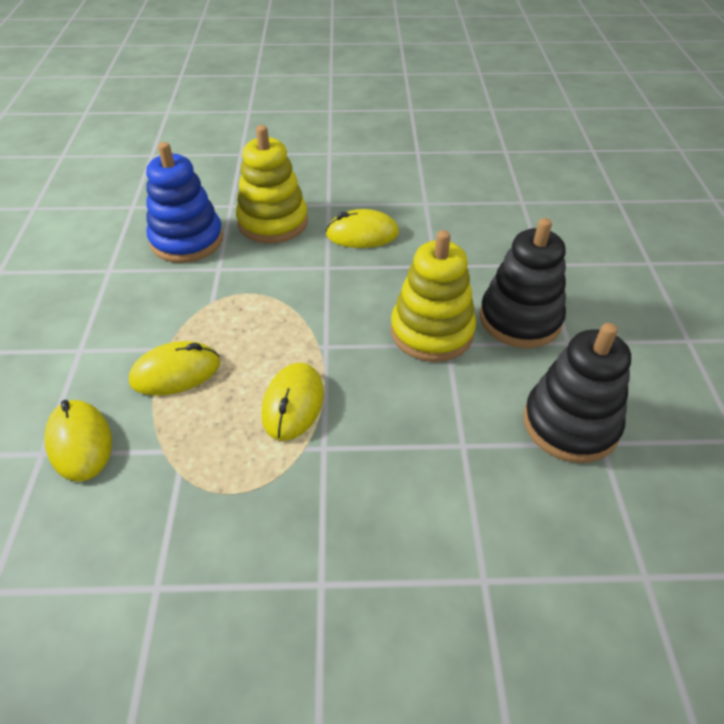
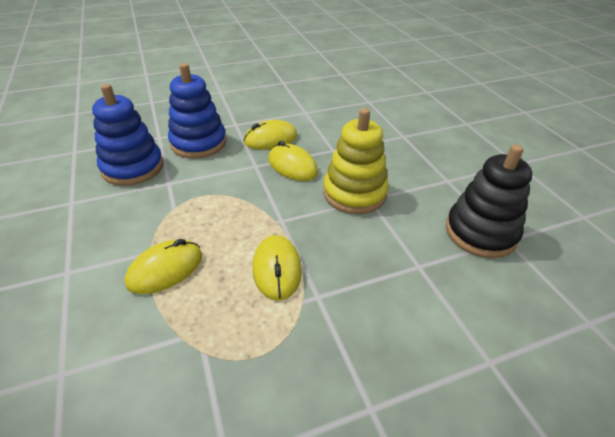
camera: 20 degrees left, 5 degrees down
(80, 442) = (97, 353): yellow mouse -> yellow mouse (292, 166)
(273, 222) = (198, 143): yellow stacking toy -> blue stacking toy
(520, 319) = (409, 172): black stacking toy -> none

